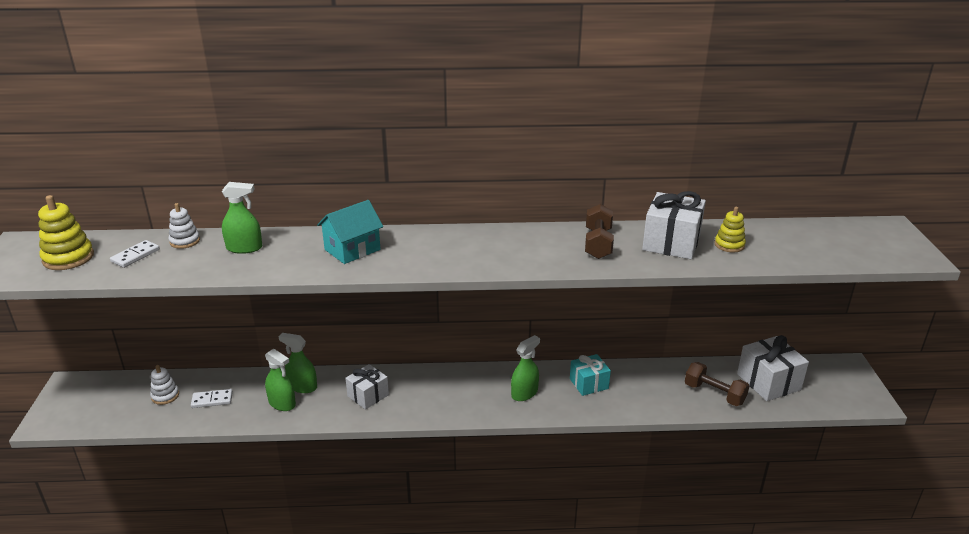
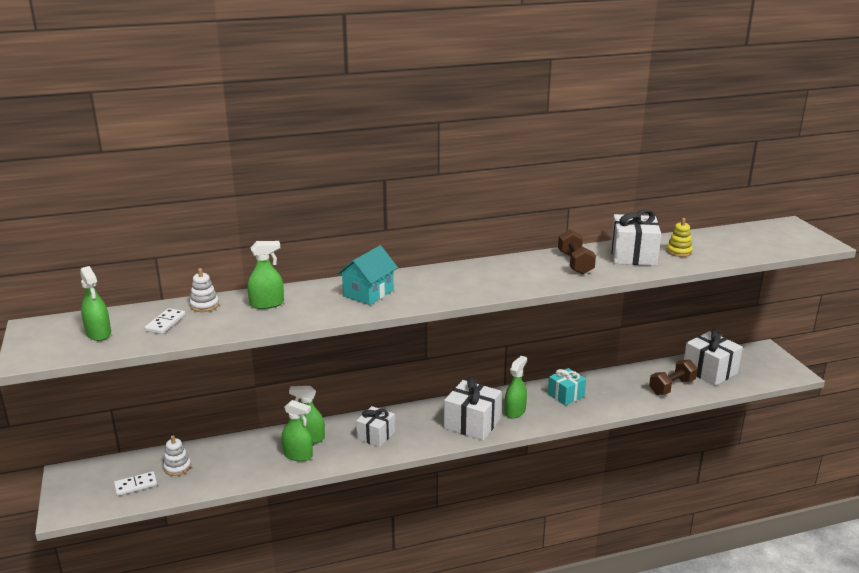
camera: 15 degrees left, 5 degrees down
(68, 258) = (98, 333): yellow stacking toy -> green spray bottle
(212, 400) = (227, 463): white domino -> white domino (135, 485)
(472, 399) = (472, 423): none -> white gift
(714, 394) = (672, 387): brown dumbbell -> brown dumbbell turned 60 degrees counterclockwise

